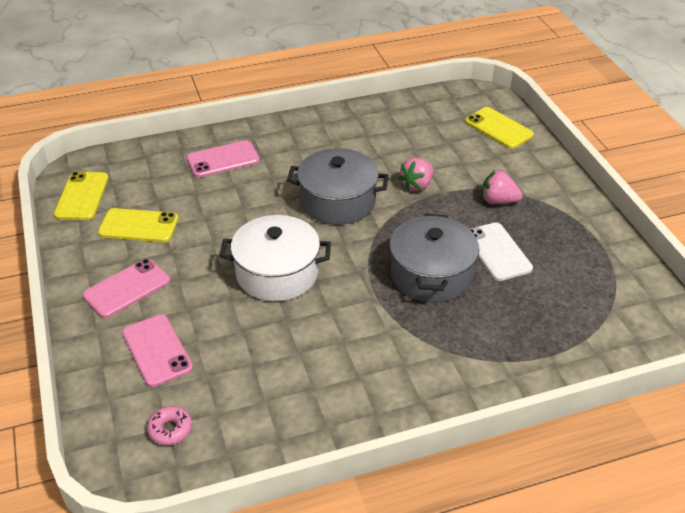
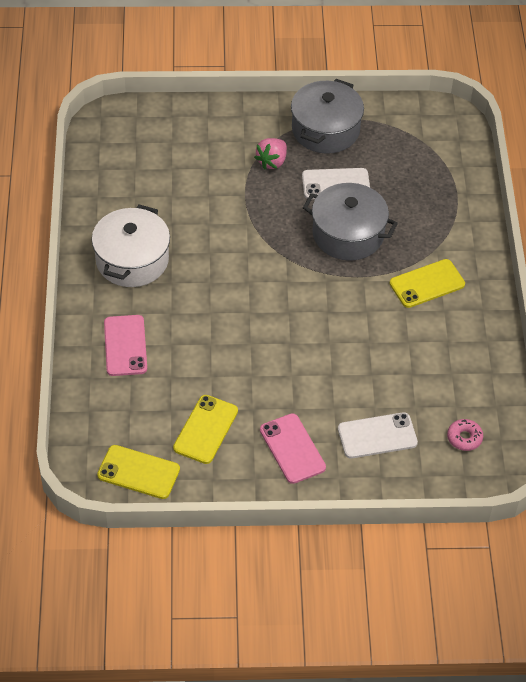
camera: 75 degrees left, 10 degrees up
(157, 350) = (377, 436): pink phone -> white phone
(277, 273) = (310, 336): white pot -> white pot (132, 260)
(338, 201) = (228, 271): grey pot -> grey pot (325, 130)
(417, 185) = (228, 209): pink strawberry -> none
(498, 128) = (166, 126): yellow phone -> yellow phone (427, 284)

